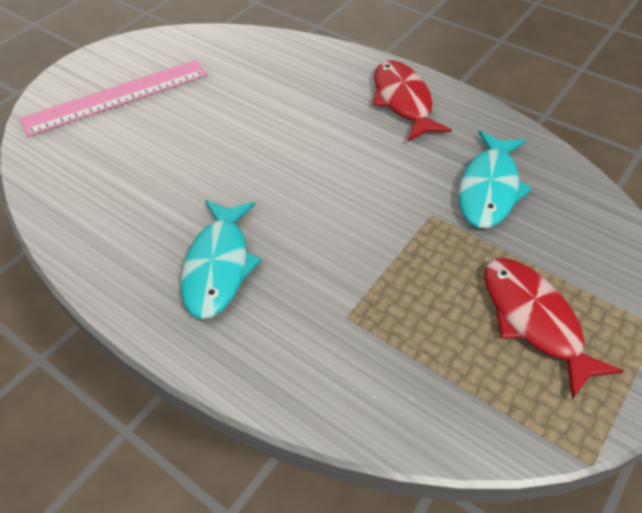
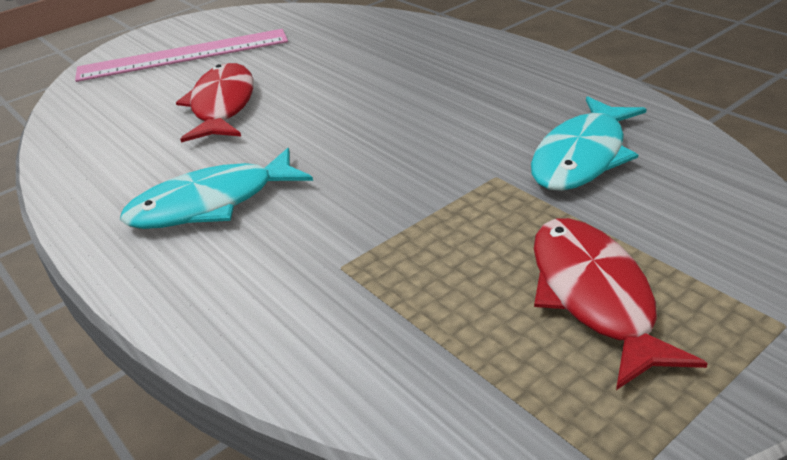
camera: 15 degrees right, 15 degrees down
(219, 266) = (211, 203): turquoise fish -> turquoise fish turned 45 degrees clockwise
(403, 101) = (504, 71): red fish -> red fish (222, 105)

